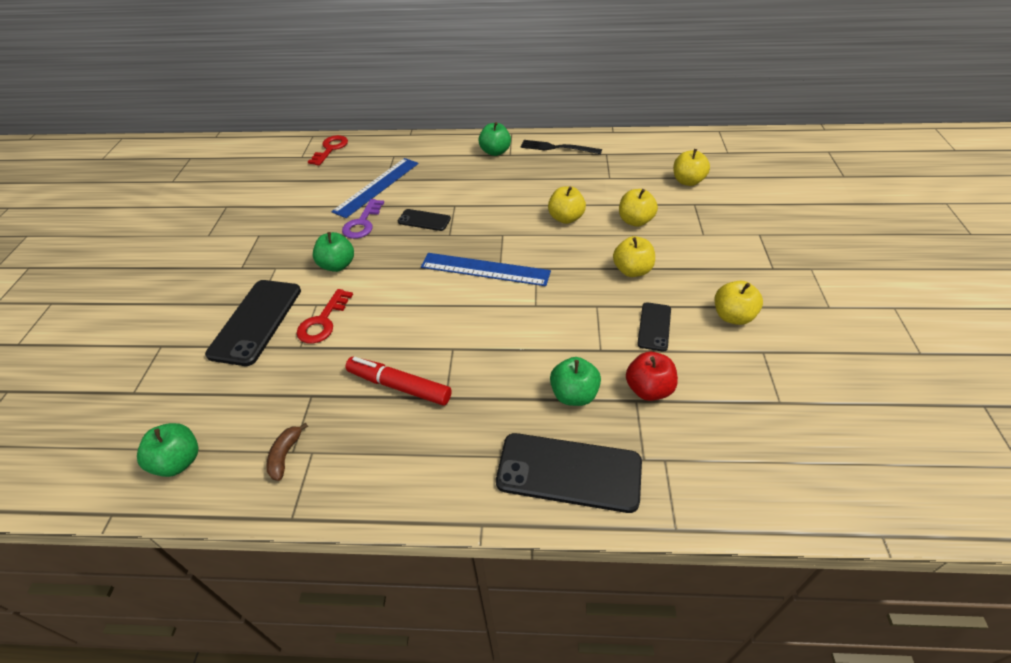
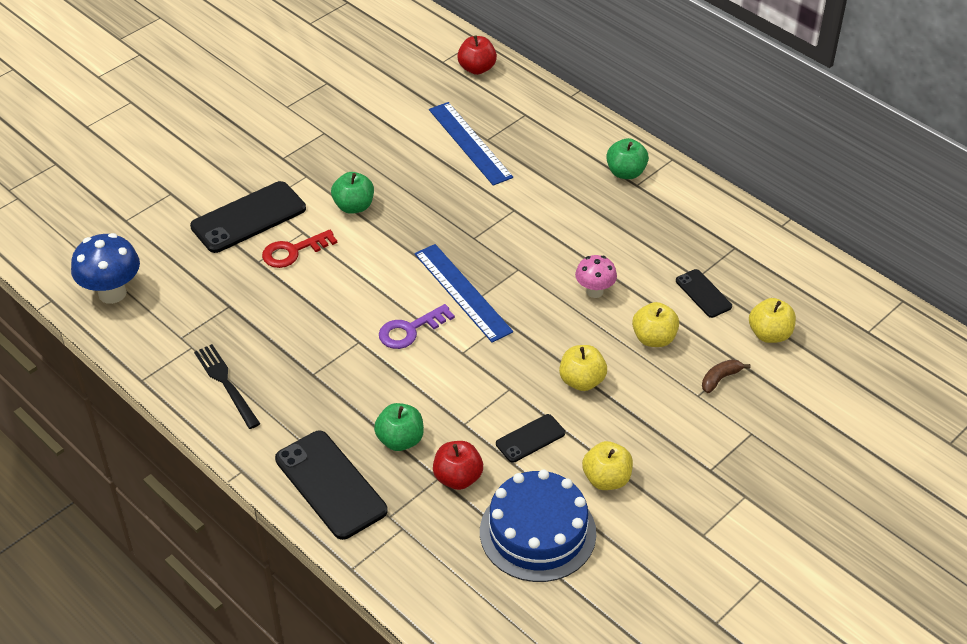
camera: 40 degrees right, 0 degrees up
(179, 461) = (112, 293): green apple -> blue mushroom
(285, 455) = (175, 337): brown banana -> brown banana (720, 379)
(330, 149) = (477, 68): red key -> red apple
(362, 223) = (416, 176): purple key -> purple key (410, 330)
(376, 187) = (470, 143): blue ruler -> blue ruler turned 75 degrees clockwise
(399, 386) = (291, 342): red marker -> none
(424, 220) = (469, 208): black phone -> black phone (703, 294)
(557, 148) = (694, 208): black fork -> black fork (226, 384)
(566, 218) = (594, 291): yellow apple -> pink mushroom
(749, 383) = (537, 532): none -> blue cake

